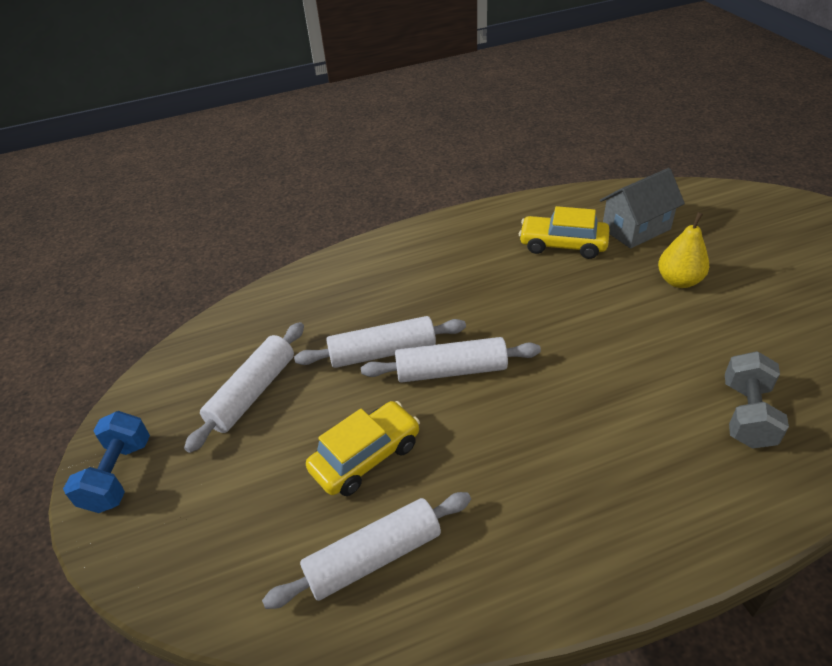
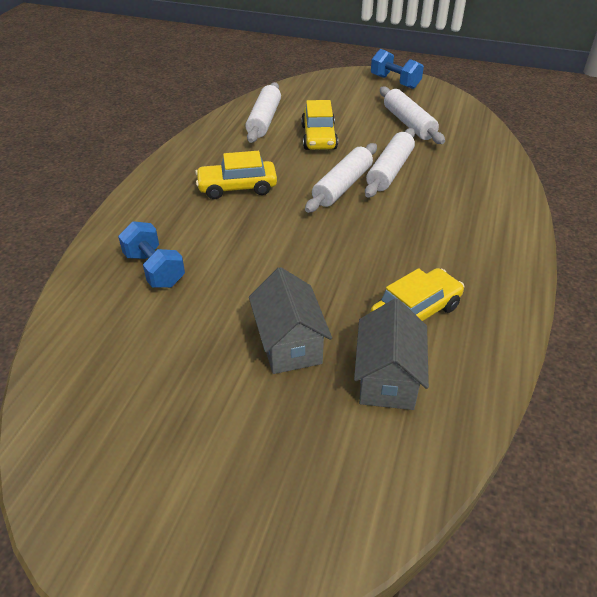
camera: 125 degrees right, 0 degrees up
(557, 455) = (237, 187): none -> yellow car
(679, 281) = (289, 344): yellow pear -> grey house
(747, 415) = (154, 269): grey dumbbell -> blue dumbbell

